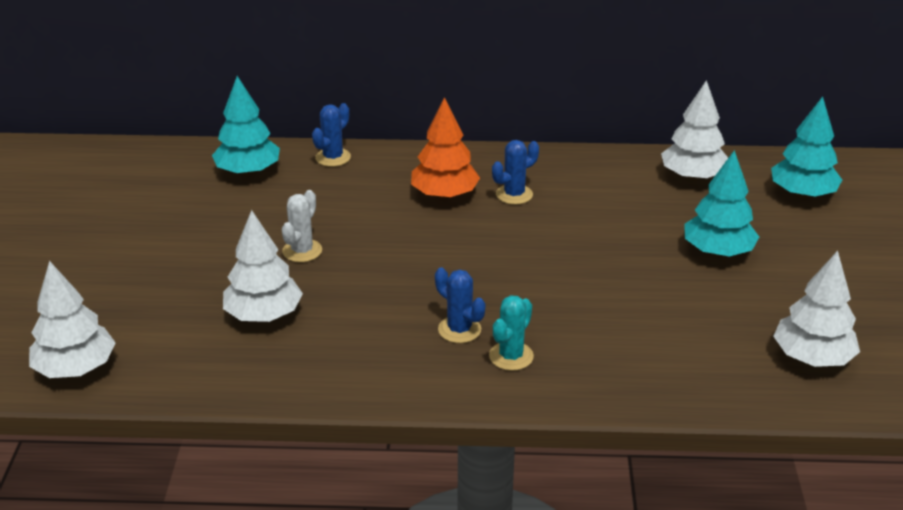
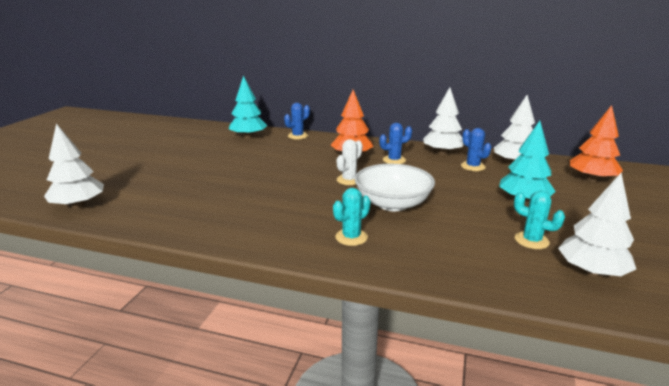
camera: 15 degrees right, 10 degrees down
(264, 315) = (207, 195): white tree -> white tree (442, 153)
(302, 251) = (252, 170): white cactus -> white cactus (349, 180)
(459, 329) = (324, 218): blue cactus -> blue cactus (473, 166)
(544, 287) = (392, 204): none -> white bowl
(738, 321) = (531, 240): none -> turquoise cactus
(802, 194) = (591, 179): turquoise tree -> orange tree

